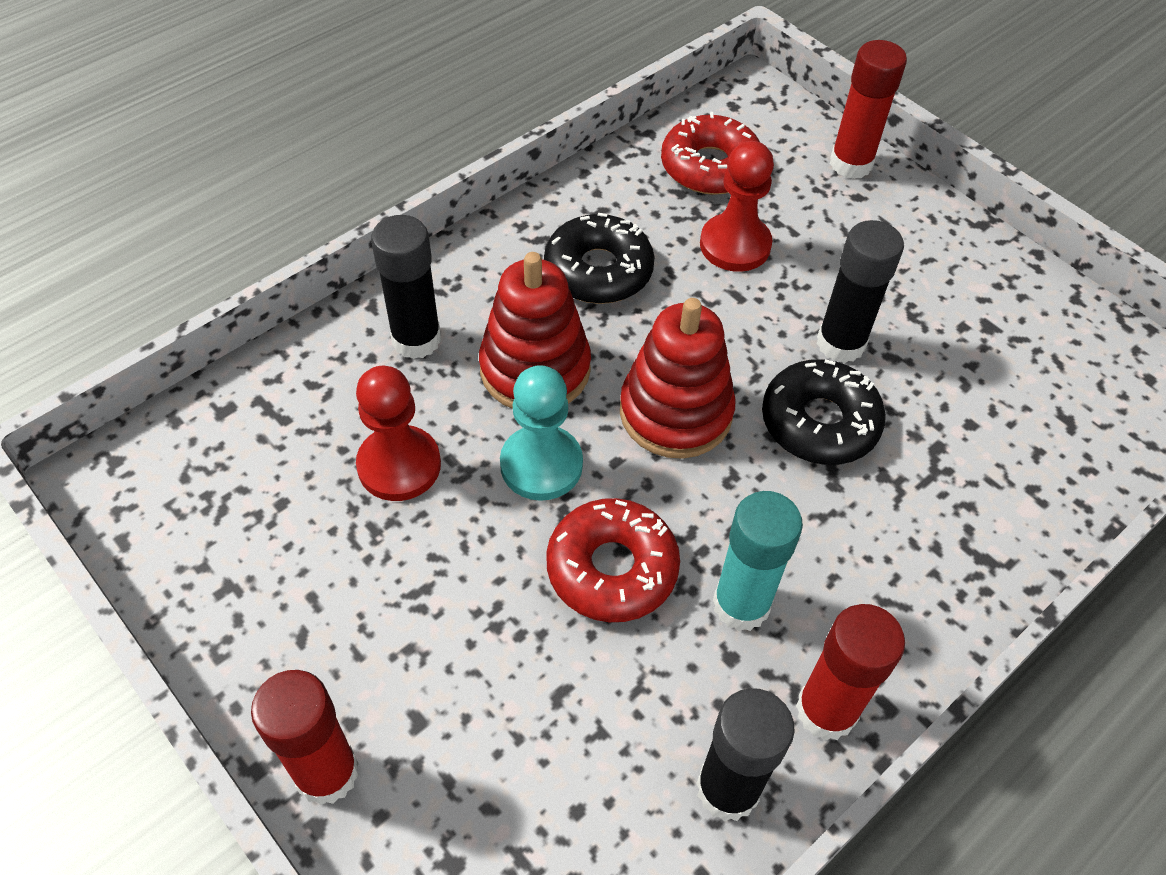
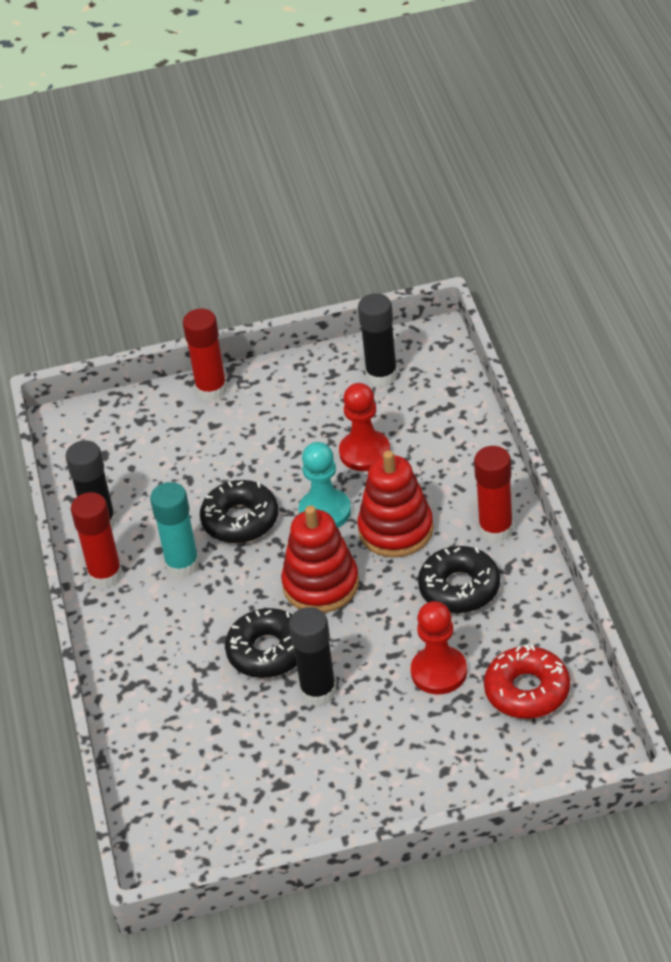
camera: 125 degrees right, 10 degrees down
(416, 339) = (454, 482): black glue stick -> black glue stick (381, 375)
(612, 568) = (240, 520): red donut -> black donut
(851, 164) = (481, 783): red glue stick -> red glue stick (496, 530)

